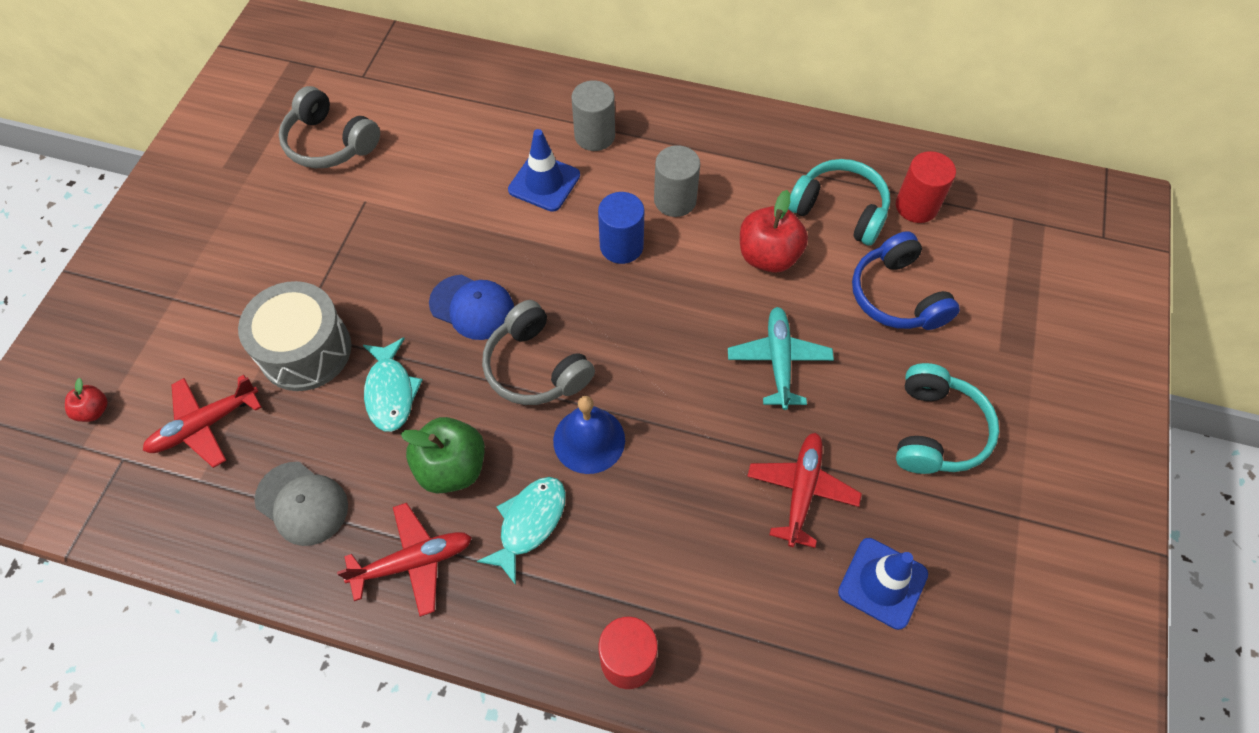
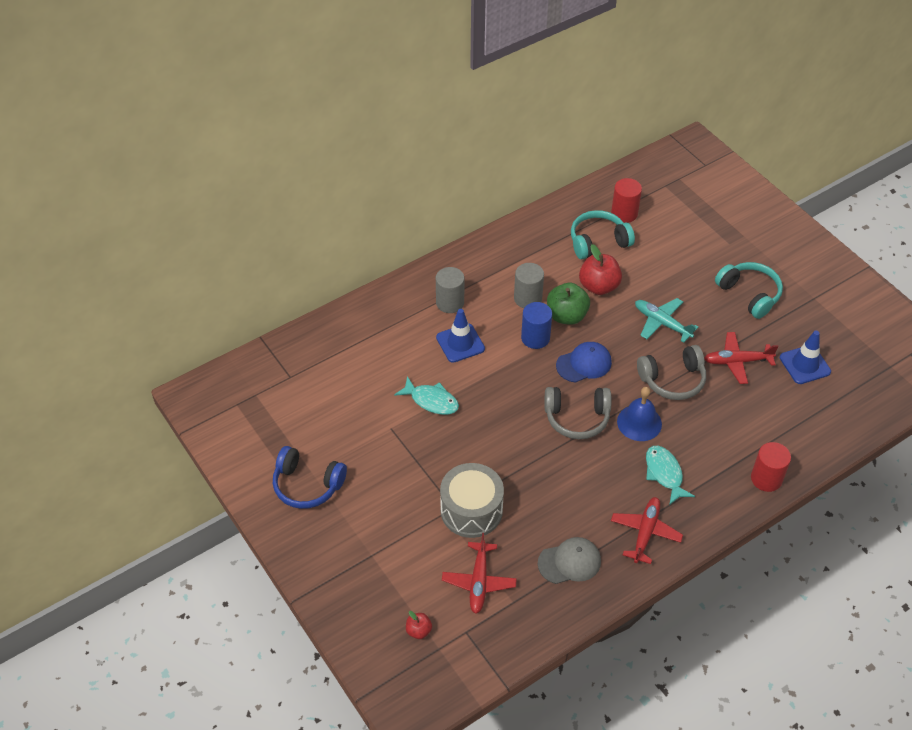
camera: 50 degrees left, 10 degrees down
(330, 143) = (328, 420): grey headphones -> grey headphones (672, 380)
(390, 392) = (535, 487): turquoise fish -> turquoise fish (431, 401)
(452, 468) = (605, 487): green apple -> green apple (566, 316)
(472, 307) = (513, 422): blue cap -> blue cap (584, 364)
(801, 490) = (737, 361): red plane -> red plane turned 60 degrees counterclockwise
(897, 296) = (667, 257): blue headphones -> blue headphones (307, 485)

